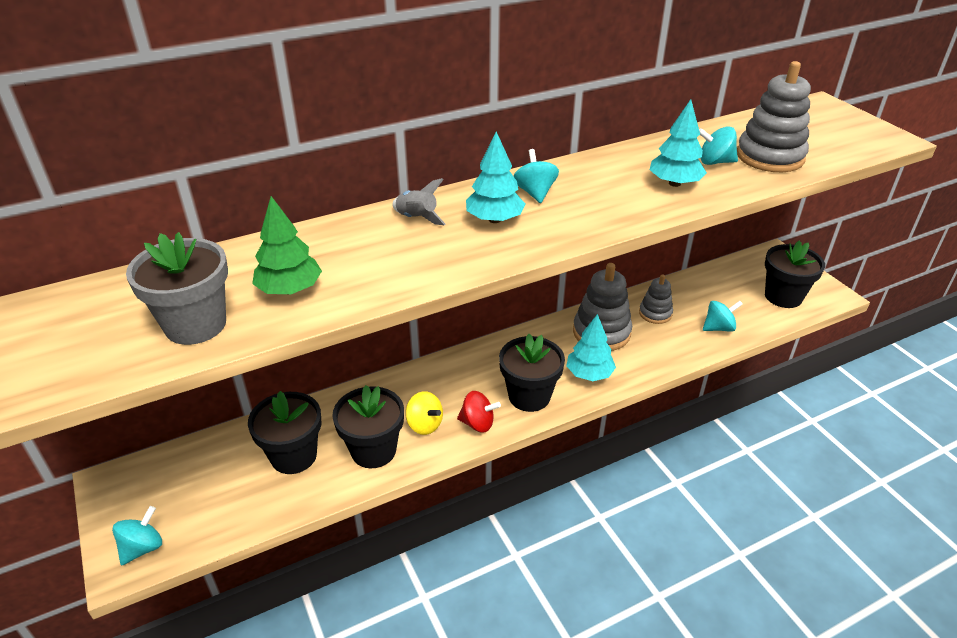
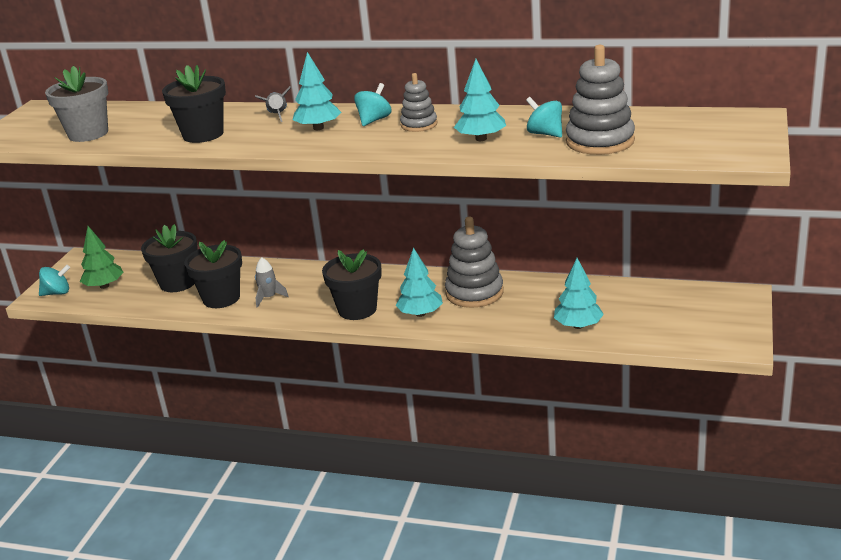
camera: 45 degrees right, 10 degrees down
(290, 290) = (151, 131): green tree -> green tree (104, 286)
(424, 424) = (269, 298): yellow spinning top -> grey rocket
(477, 423) = (300, 310): red spinning top -> none
(655, 313) = (541, 297): grey stacking toy -> grey stacking toy (419, 125)
(718, 328) = (578, 326): turquoise spinning top -> turquoise tree
(783, 296) = (684, 327): black flower pot -> black flower pot (203, 134)

